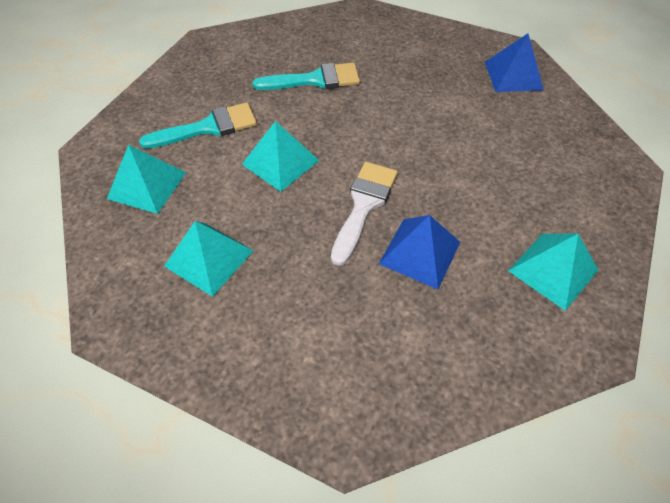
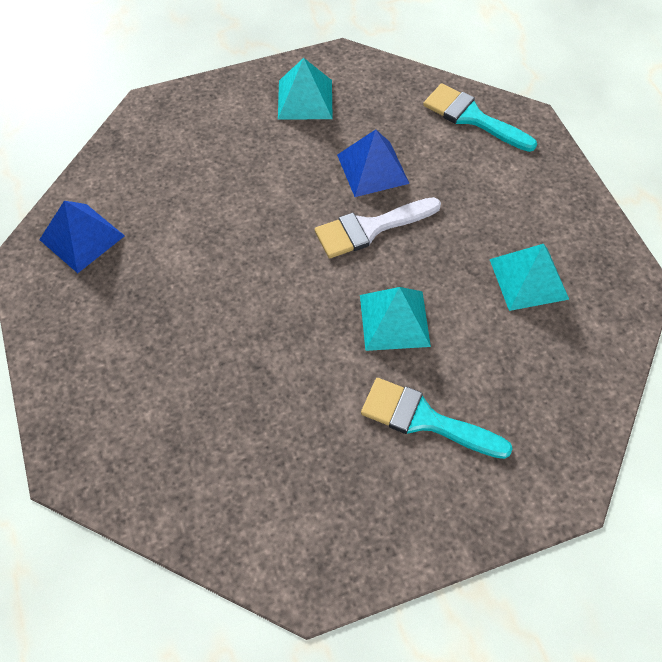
camera: 135 degrees left, 5 degrees up
(147, 185) = (535, 393): turquoise pyramid -> none
(315, 80) = (257, 394): turquoise brush -> turquoise brush (472, 117)

